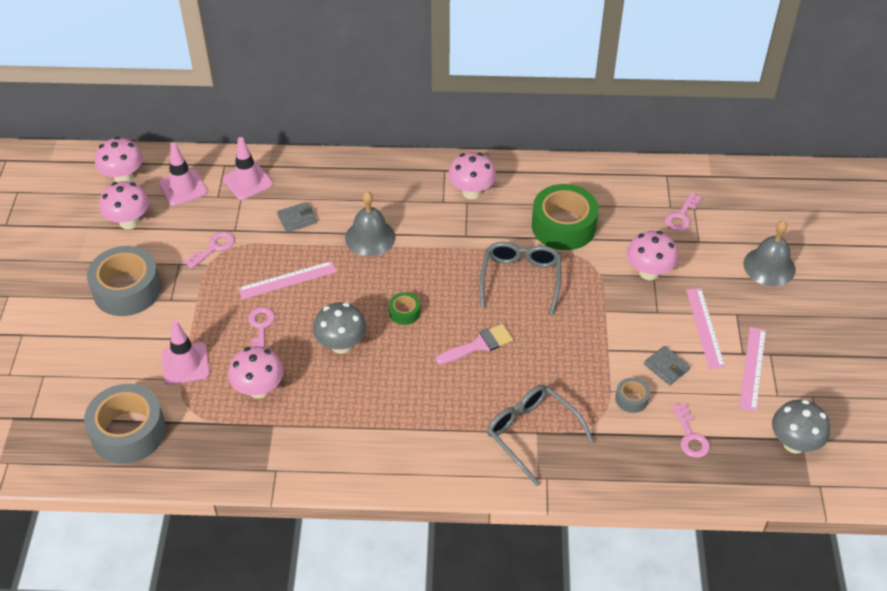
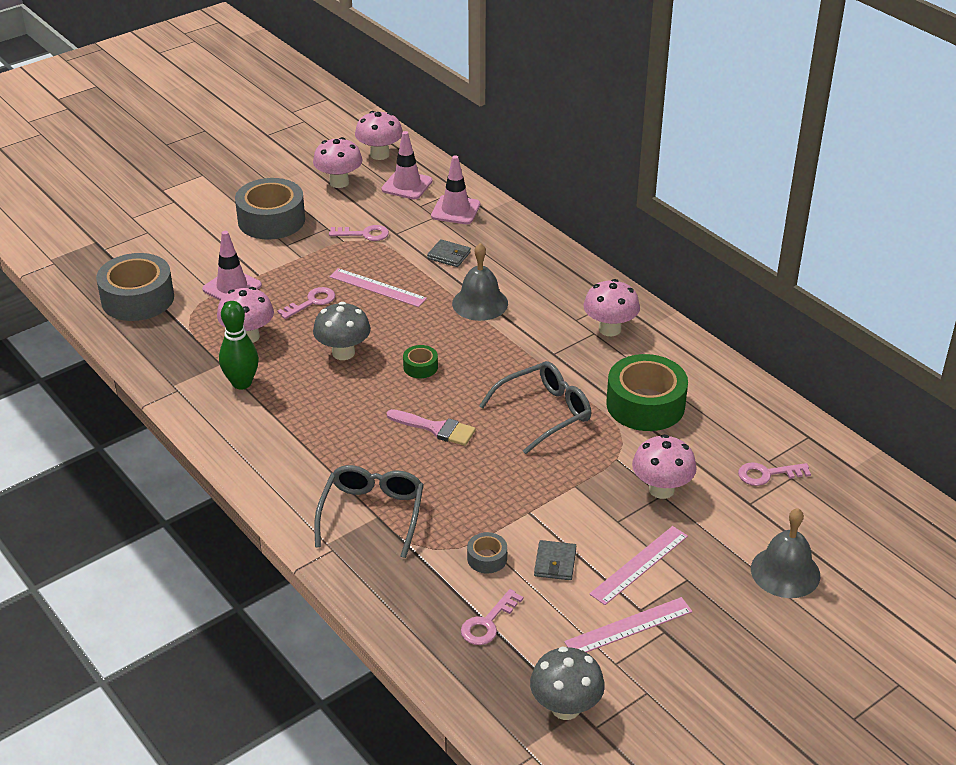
camera: 50 degrees right, 10 degrees down
(311, 425) = (242, 383): none -> green bowling pin

